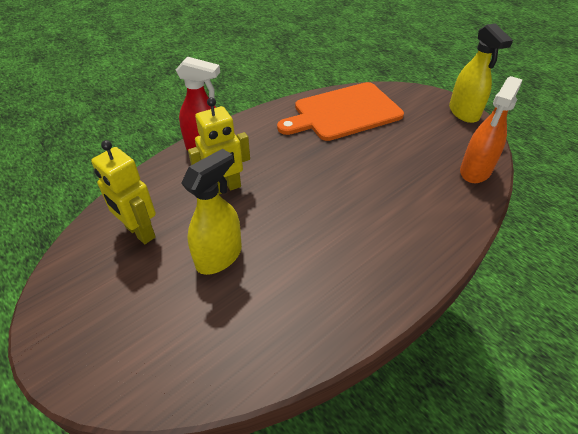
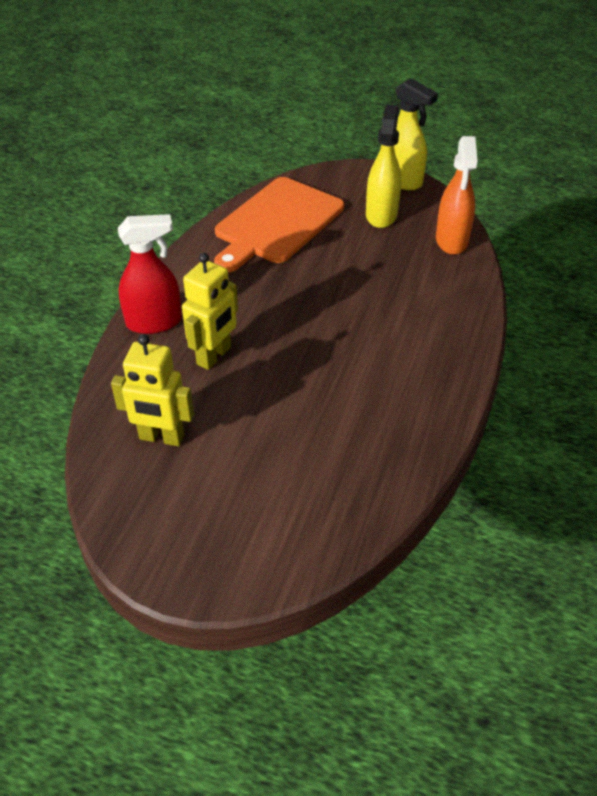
camera: 30 degrees left, 0 degrees up
(219, 256) = (269, 423): yellow spray bottle -> yellow spray bottle (381, 215)

